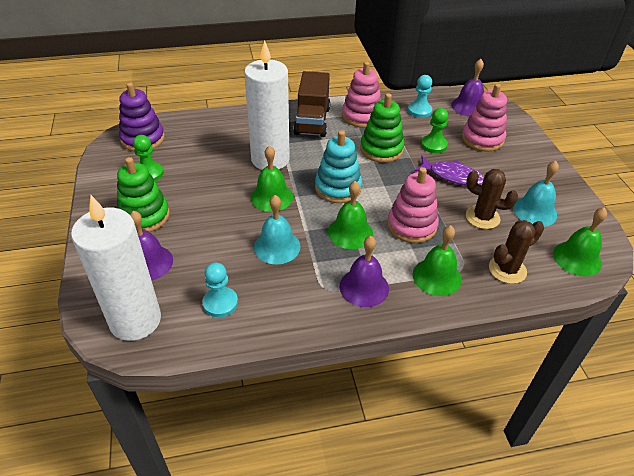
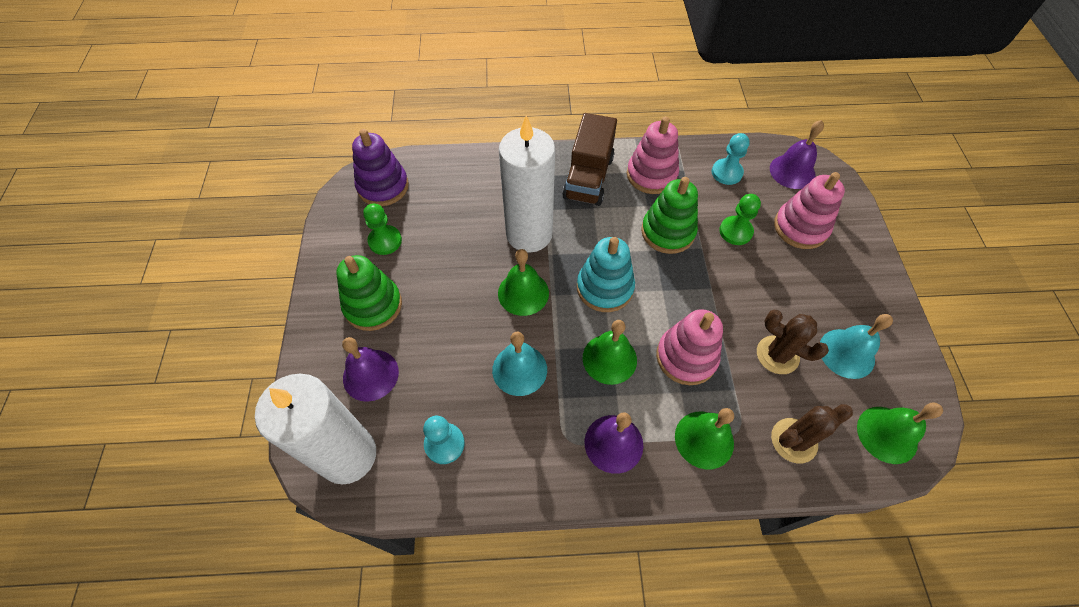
camera: 10 degrees right, 15 degrees up
(452, 176) = (750, 284): purple fish -> none

